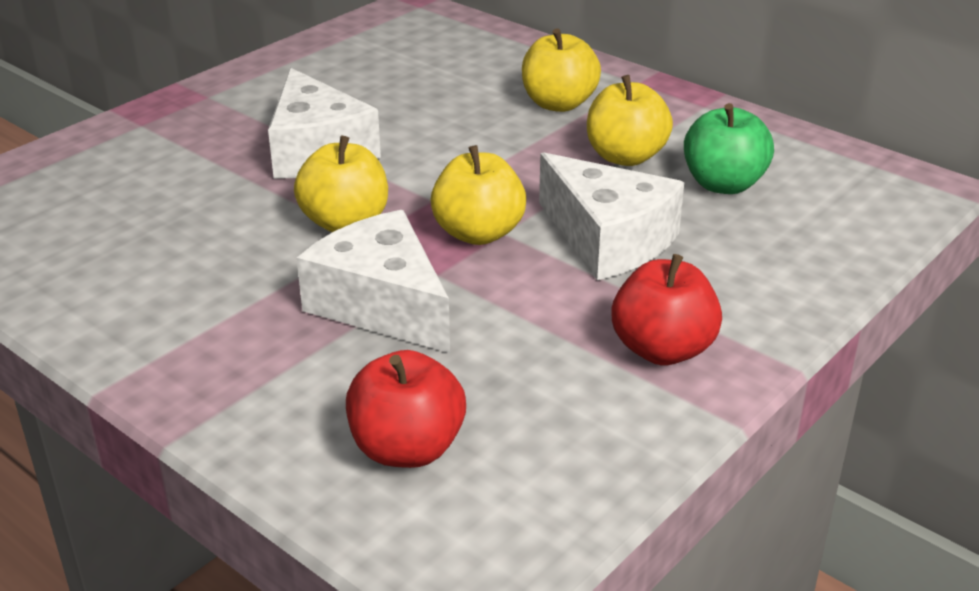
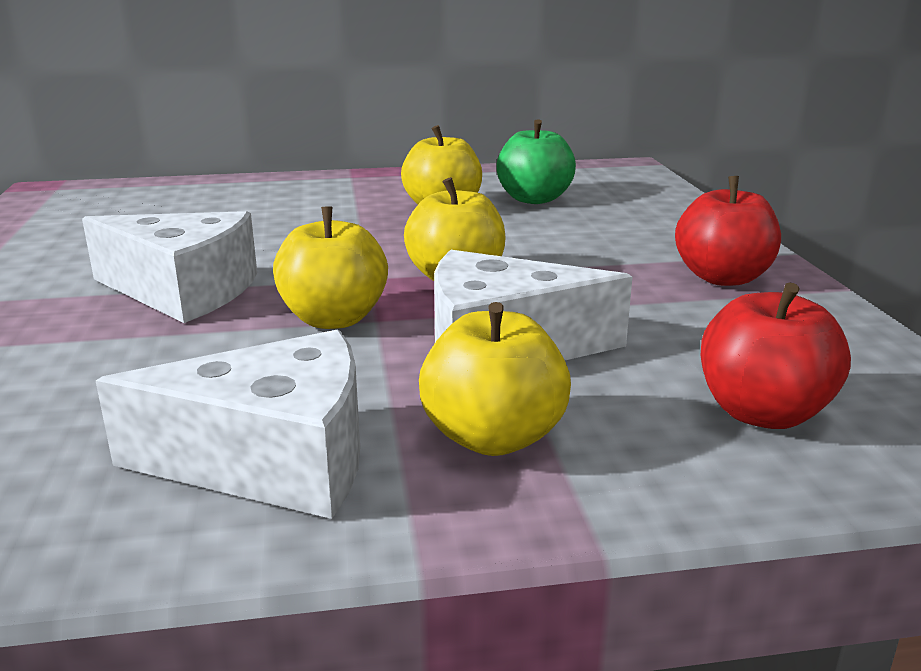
camera: 50 degrees left, 10 degrees down
(558, 104) = (324, 200): yellow apple -> yellow apple (493, 437)
(608, 239) = (545, 246): white cheese -> white cheese (273, 460)

